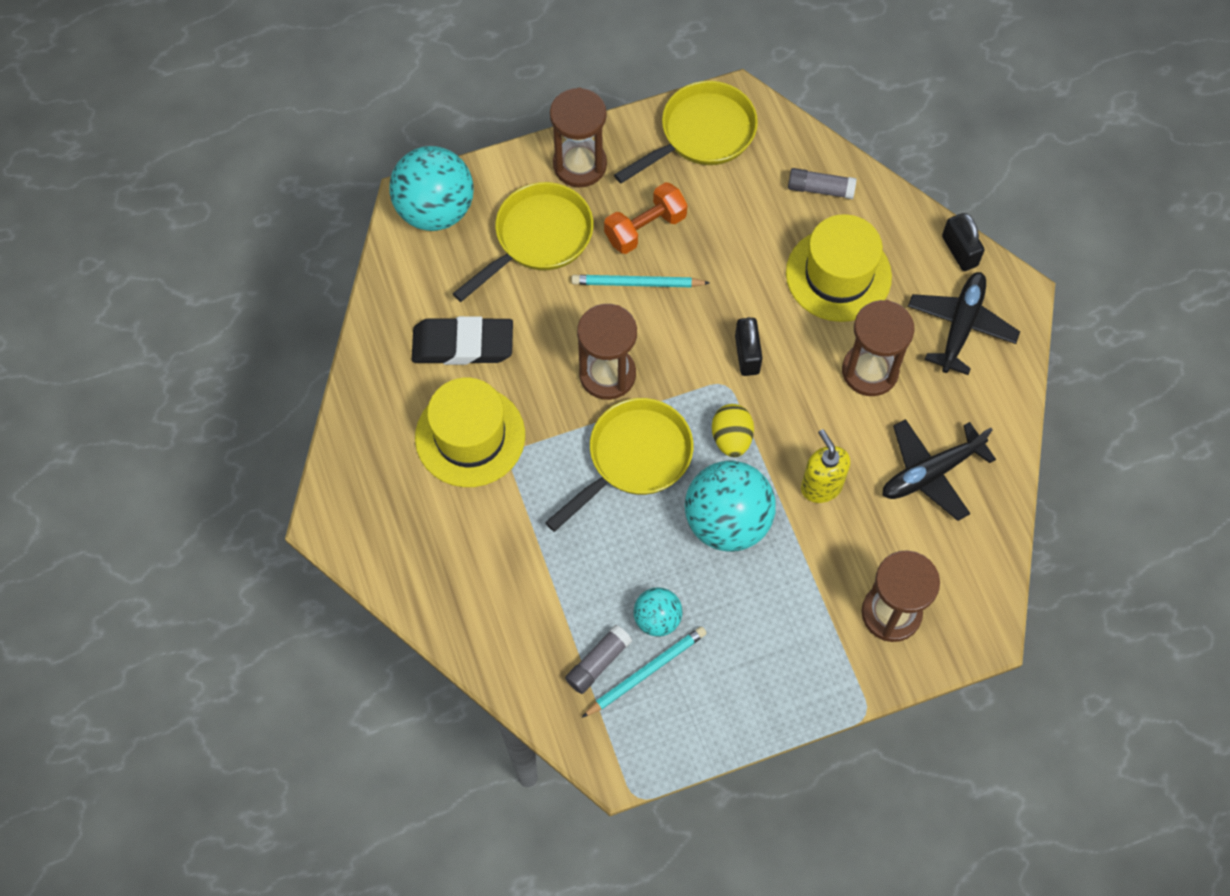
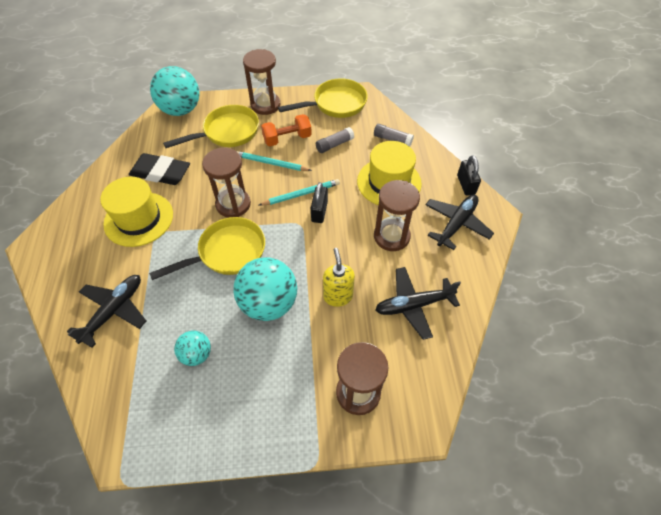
camera: 15 degrees right, 10 degrees down
(510, 589) = (114, 311): none -> black plane
(598, 662) = (144, 373): grey glue stick -> grey glue stick (334, 144)
(646, 672) = (172, 389): turquoise pencil -> turquoise pencil (301, 194)
(731, 438) = (291, 255): yellow egg -> none

